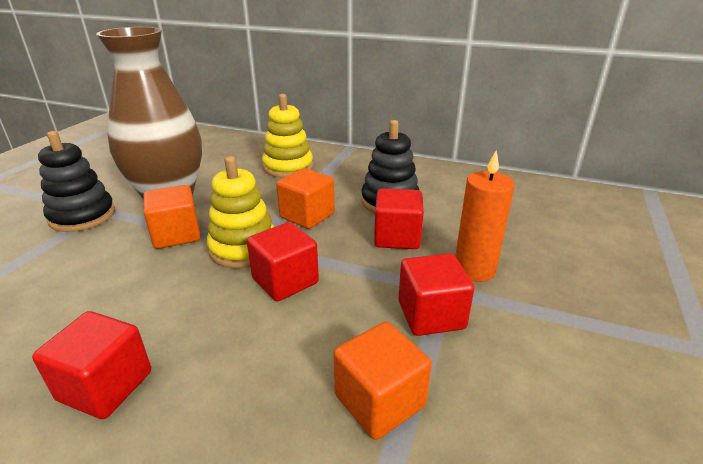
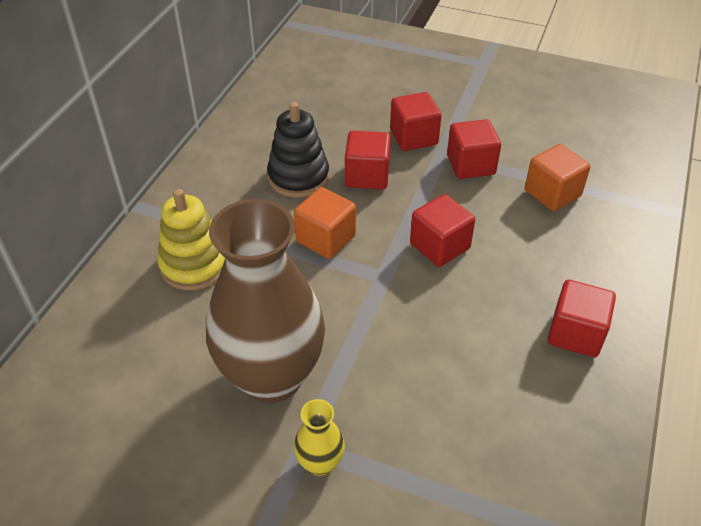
camera: 90 degrees left, 15 degrees up
(82, 216) = (320, 463): black stacking toy -> yellow vase
(176, 235) = (366, 344): orange cube -> none
(243, 248) = (390, 282): yellow stacking toy -> none
(474, 269) = (413, 137): orange candle -> red cube

